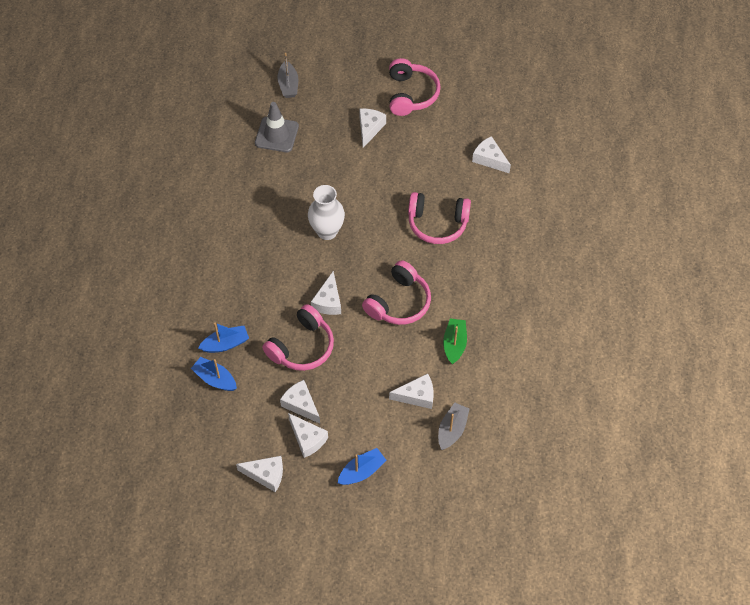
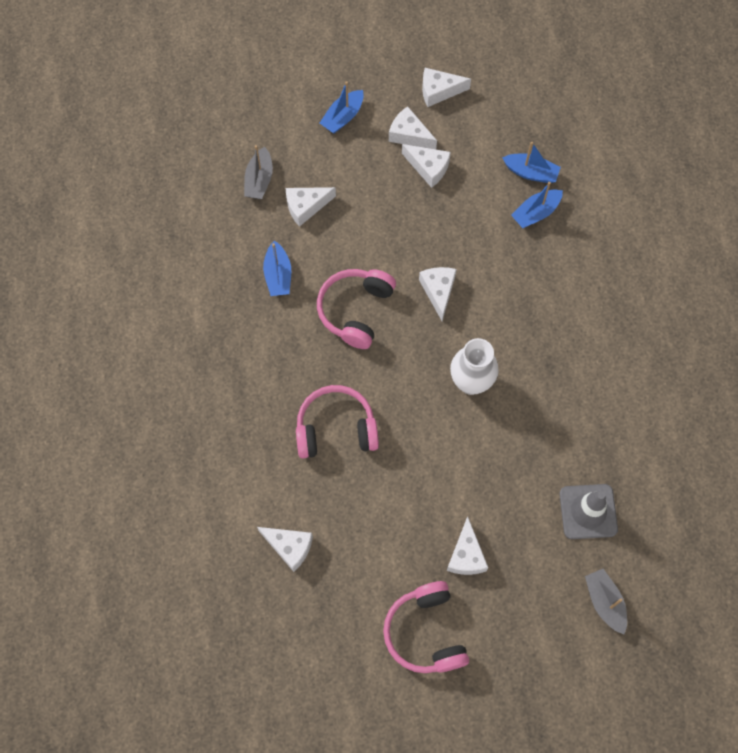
camera: 165 degrees right, 10 degrees up
(302, 347) = (450, 230): pink headphones -> none
(454, 344) = (278, 275): green boat -> blue boat

